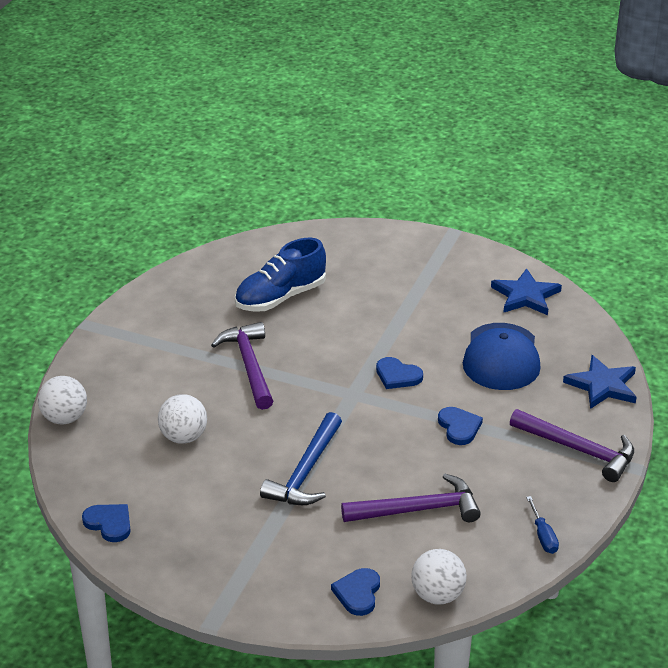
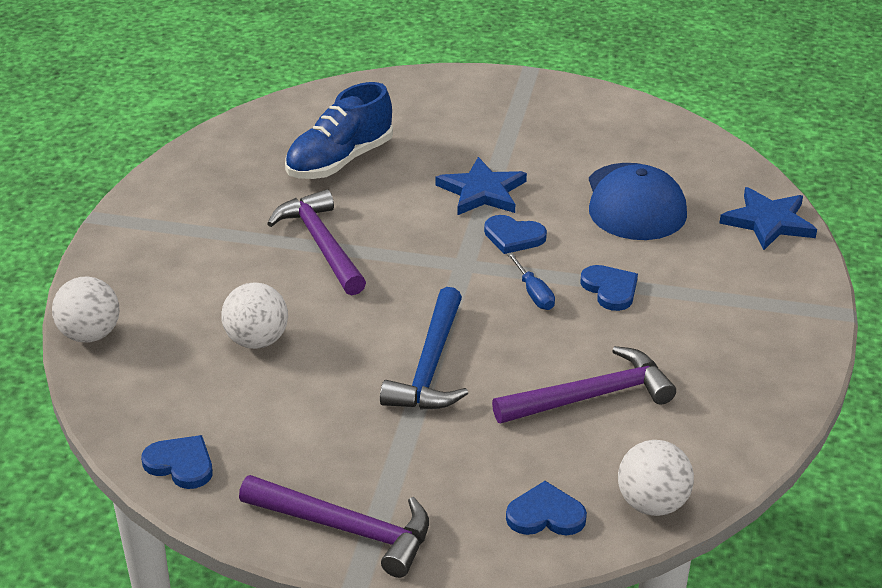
camera: 10 degrees left, 0 degrees up
(358, 593) = (545, 515): blue heart -> blue heart turned 90 degrees clockwise
(525, 296) = (639, 131): blue star -> blue star (482, 191)
(543, 536) = (761, 410): blue screwdriver -> blue screwdriver (533, 293)
(578, 450) = (767, 300): purple hammer -> purple hammer (346, 529)

